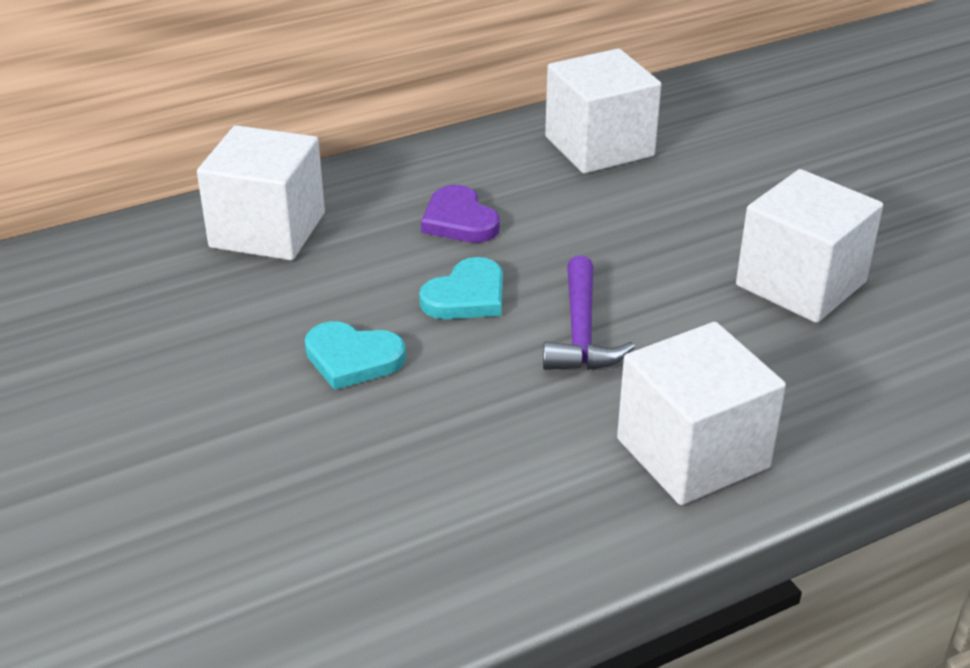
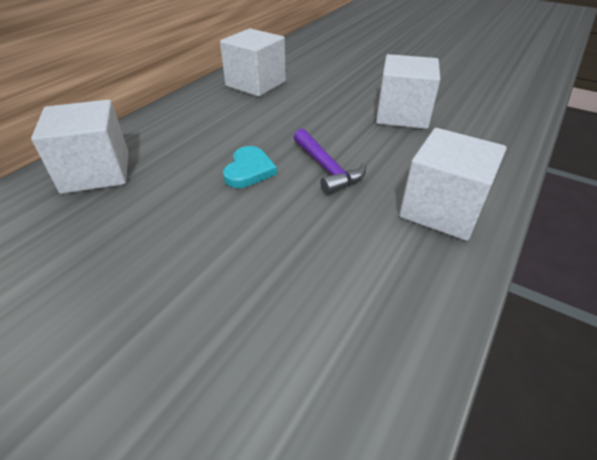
camera: 30 degrees left, 5 degrees up
(352, 359) = (208, 229): turquoise heart -> none
(459, 220) = (212, 134): purple heart -> none

